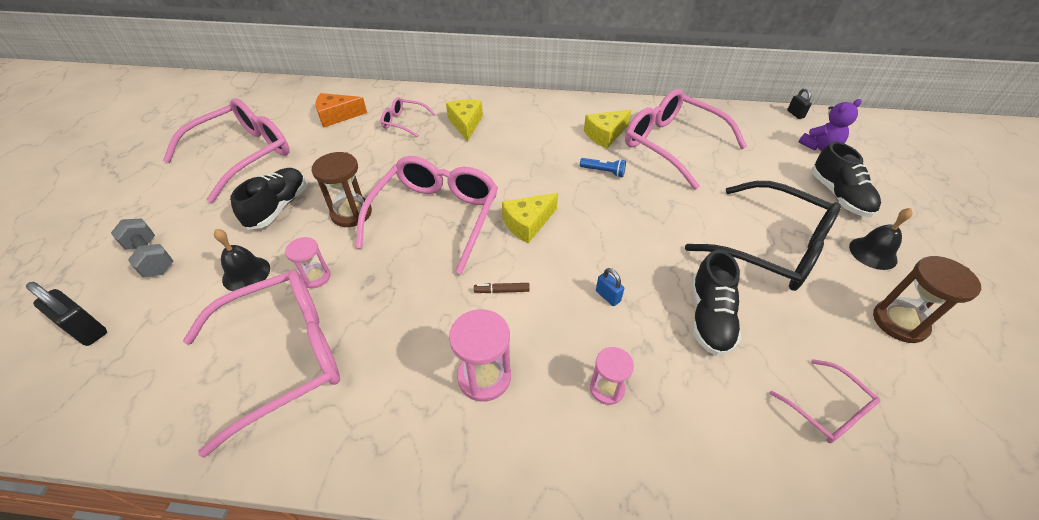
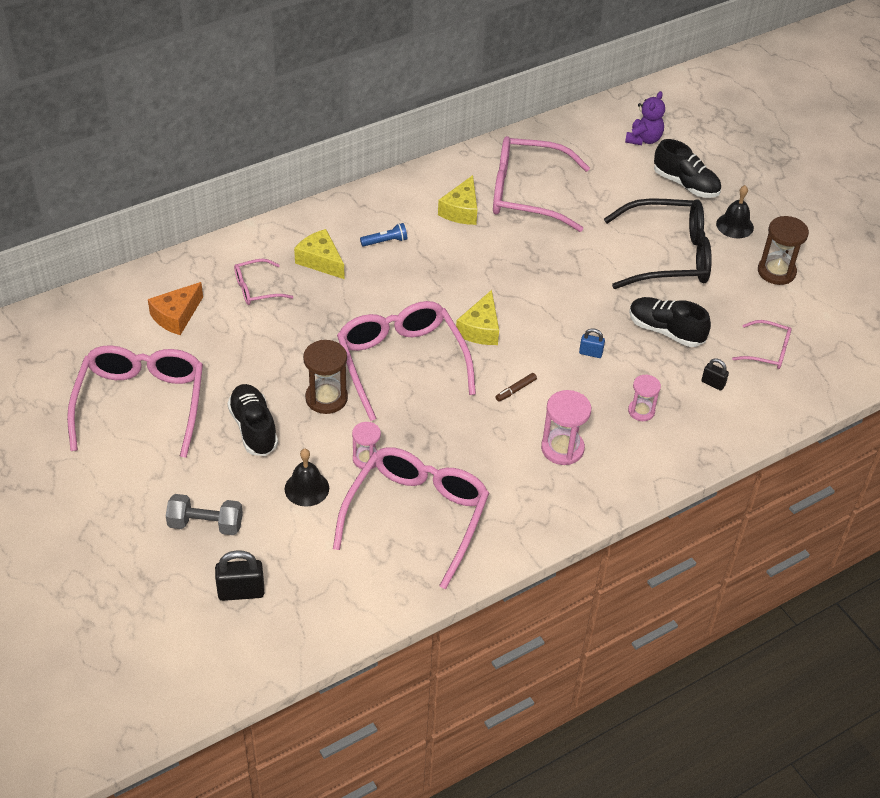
camera: 40 degrees left, 0 degrees up
(603, 172) = (494, 250): blue flashlight -> blue flashlight (385, 241)
(709, 317) = (665, 331): black shoe -> black shoe turned 150 degrees clockwise
(795, 114) = (602, 109): black padlock -> black padlock (713, 383)

